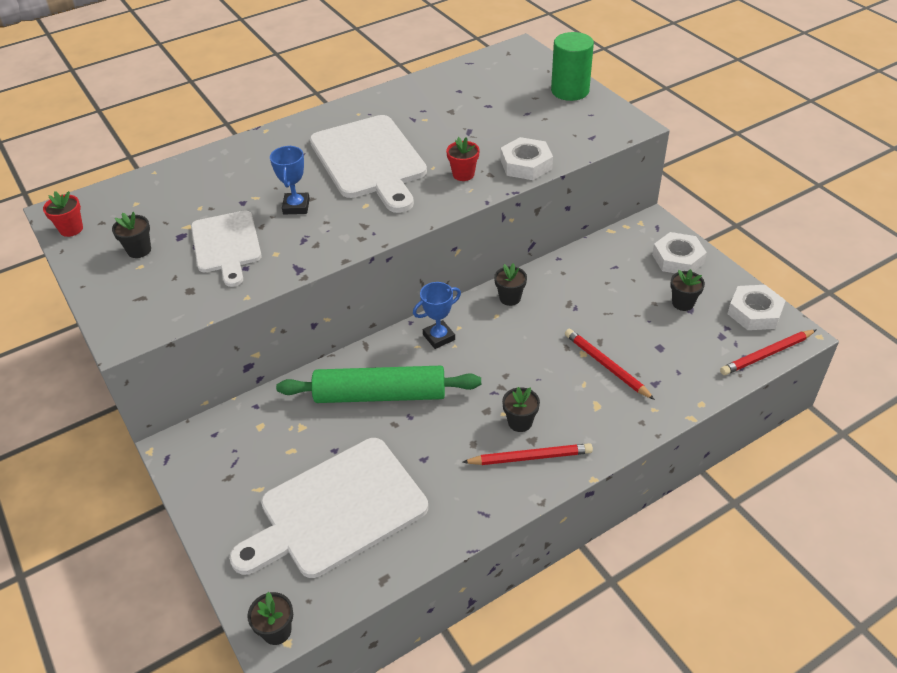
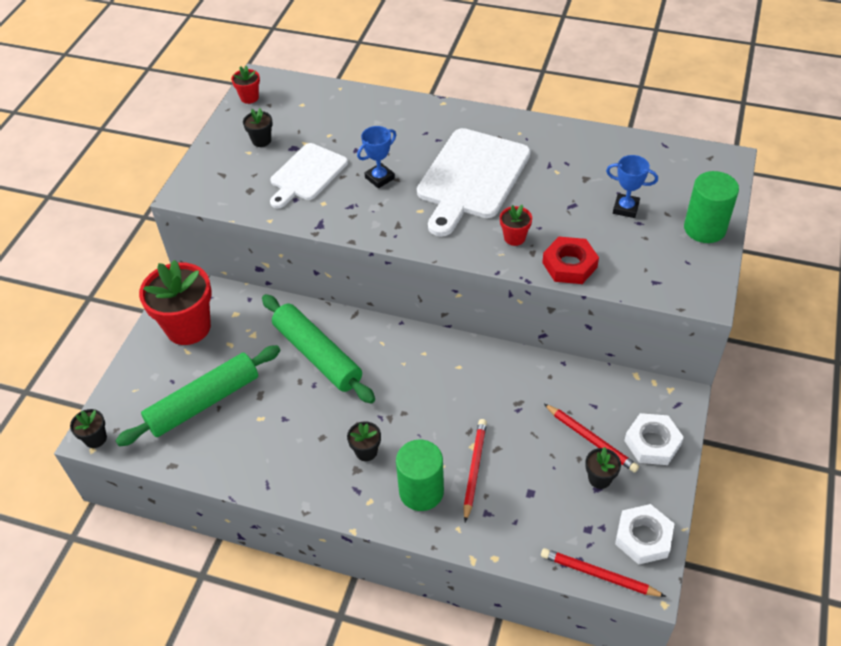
camera: 50 degrees right, 5 degrees up
(230, 471) = (188, 327): none -> red flower pot
(337, 509) = (204, 402): white cutting board -> green rolling pin
(439, 337) = (402, 348): blue trophy -> blue trophy (625, 208)
(510, 298) = (485, 362): black flower pot -> none
(526, 164) = (569, 265): white nut -> red nut
(530, 457) = (339, 479): red pencil -> red pencil (591, 440)
(596, 410) = (421, 491): none -> green cylinder

